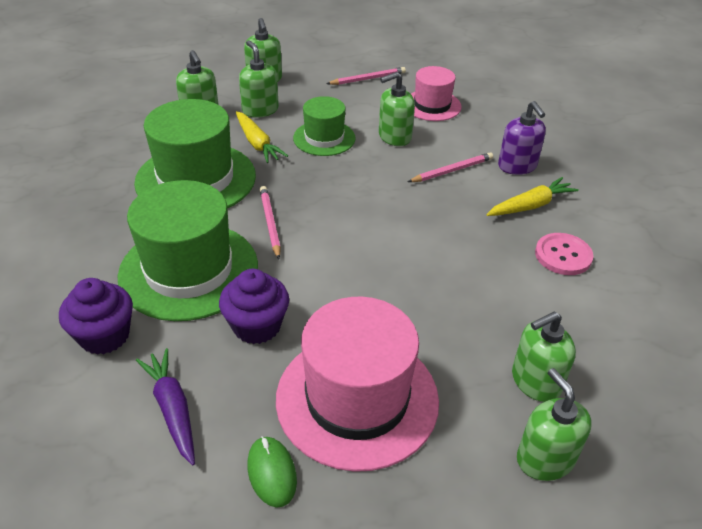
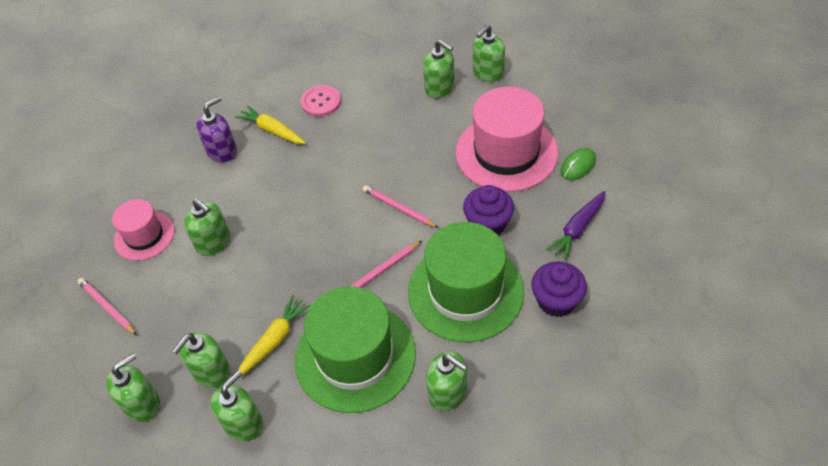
camera: 110 degrees left, 10 degrees up
(103, 218) = (448, 392): none -> green soap dispenser
(324, 138) = (240, 292): green hat -> none
(452, 170) = (248, 187): pink pencil -> pink pencil (398, 208)

